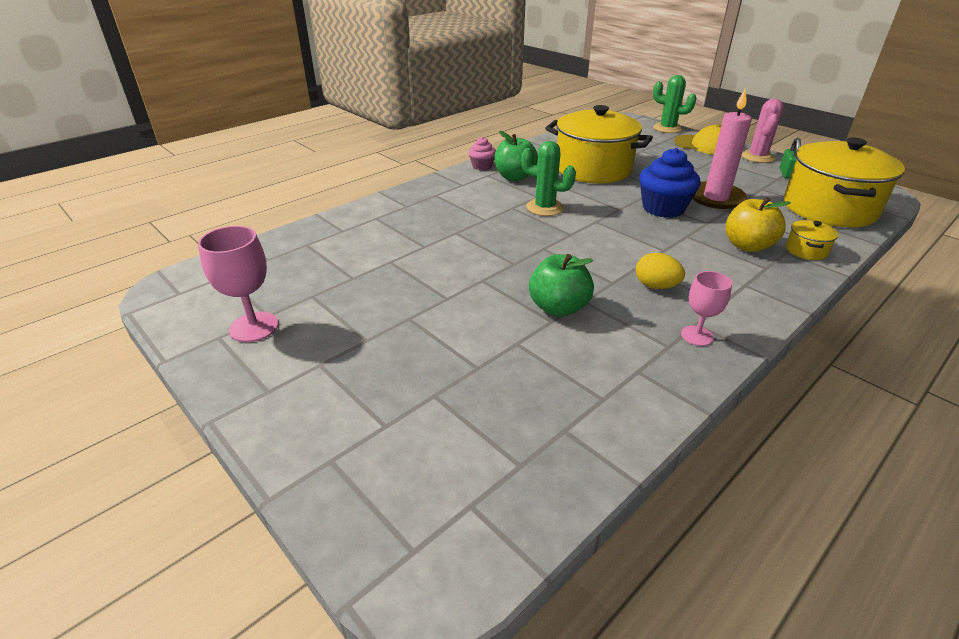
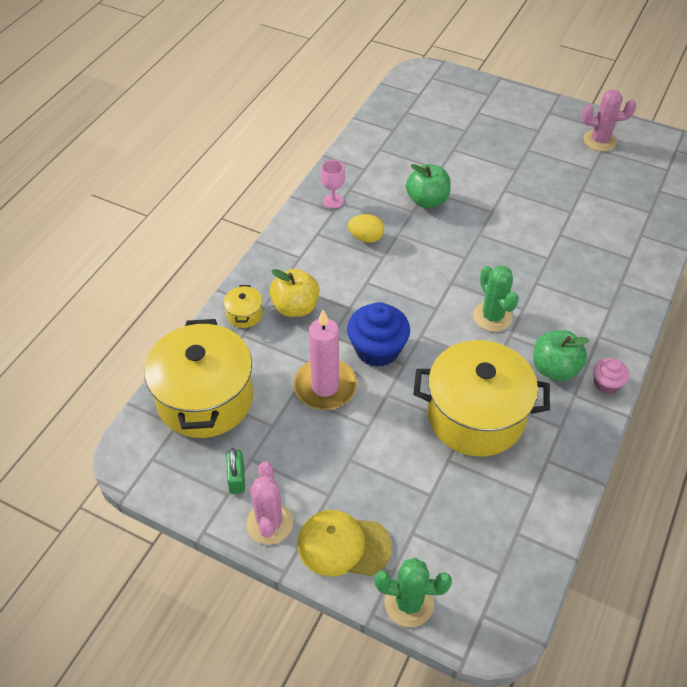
camera: 160 degrees right, 15 degrees up
(254, 327) = (599, 141): pink goblet -> pink cactus
(545, 208) = (492, 316): green cactus -> green cactus turned 60 degrees clockwise

